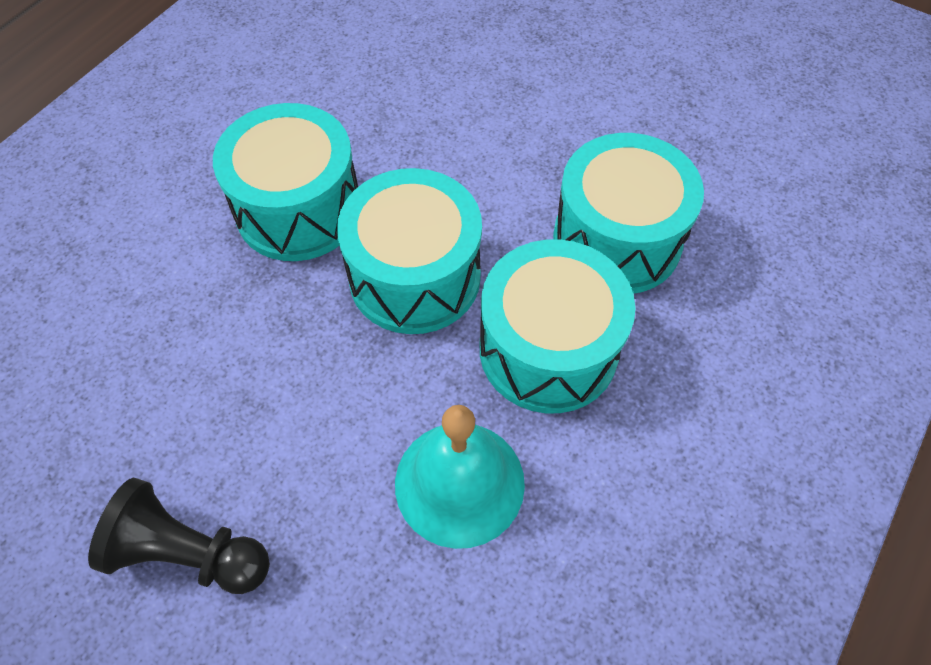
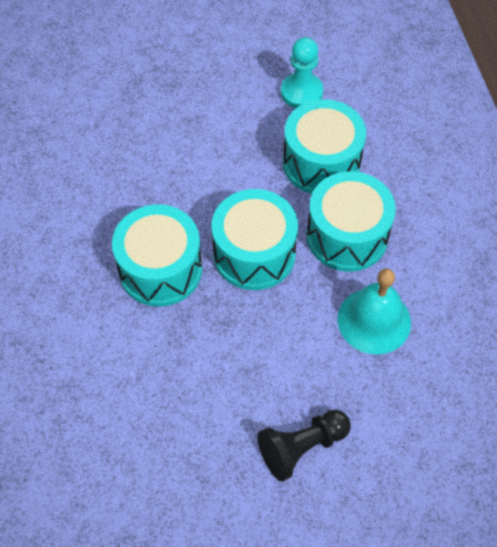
camera: 45 degrees left, 0 degrees up
(685, 145) = (301, 92): none -> turquoise pawn

